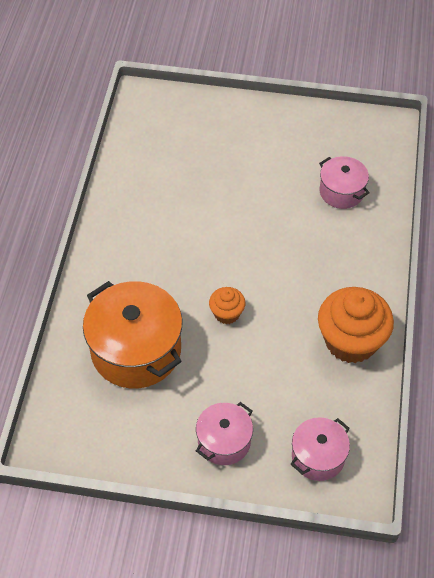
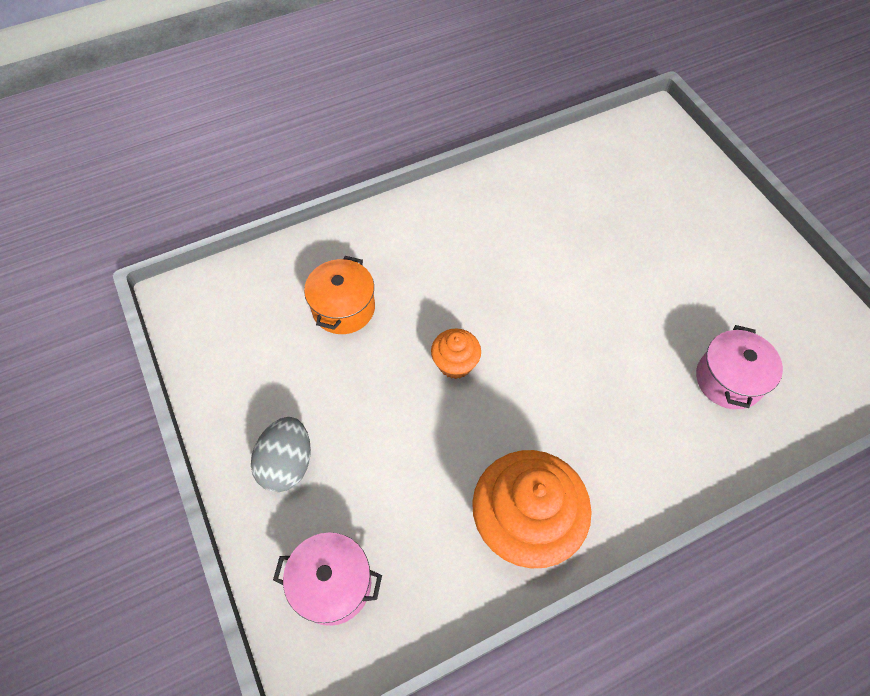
camera: 55 degrees right, 5 degrees up
(136, 350) = (343, 308): orange pot -> orange pot, size x0.55
(224, 441) = (287, 464): pink pot -> grey egg

